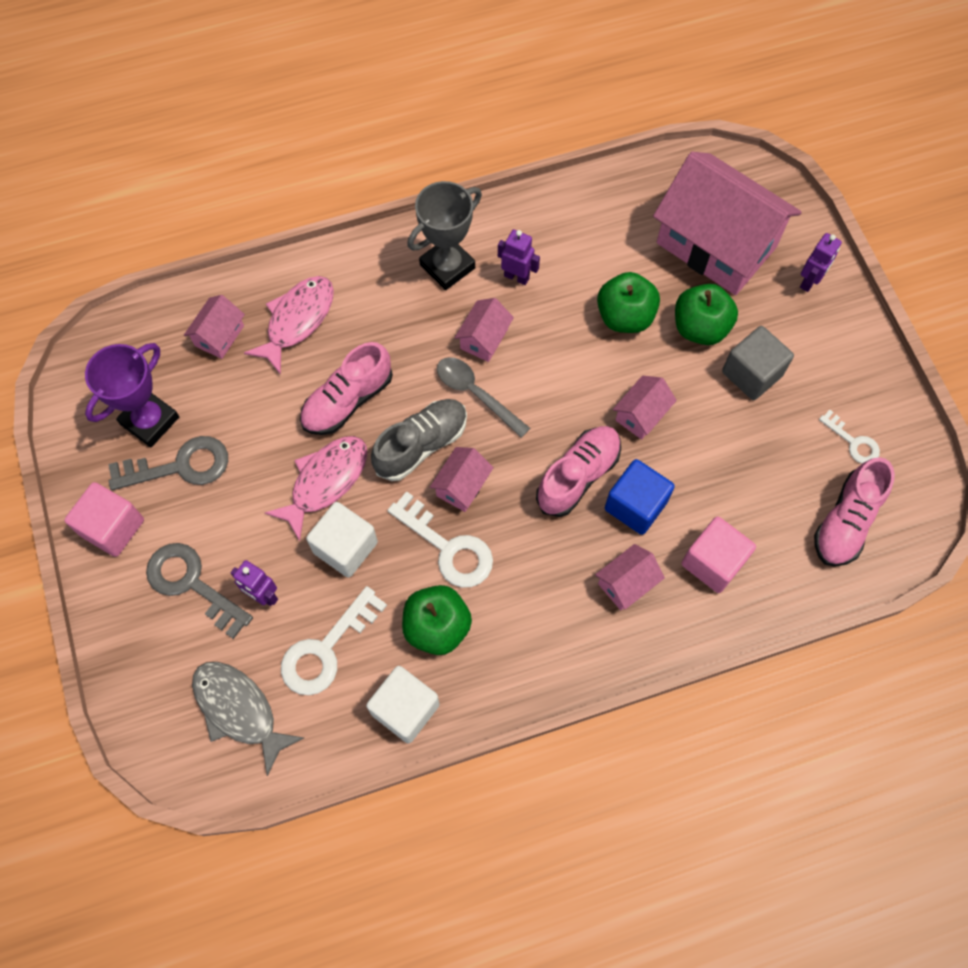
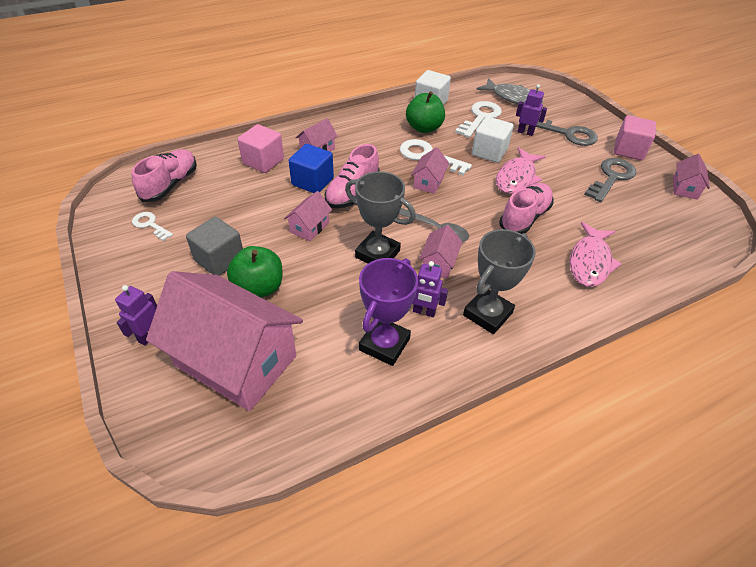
camera: 170 degrees right, 20 degrees down
(150, 421) = (649, 196): purple trophy -> purple trophy (384, 344)
(180, 466) = (611, 177): grey key -> grey key turned 150 degrees clockwise
(219, 336) = (641, 247): pink house -> pink house (685, 188)
(421, 445) = (462, 199): grey shoe -> none
(557, 361) = (377, 254): none -> grey trophy
(625, 317) = (324, 290): green apple -> none

